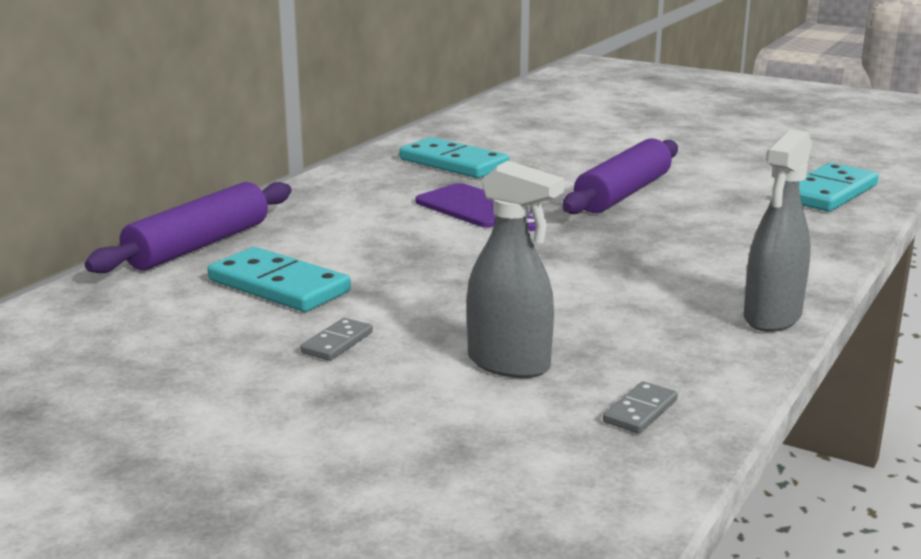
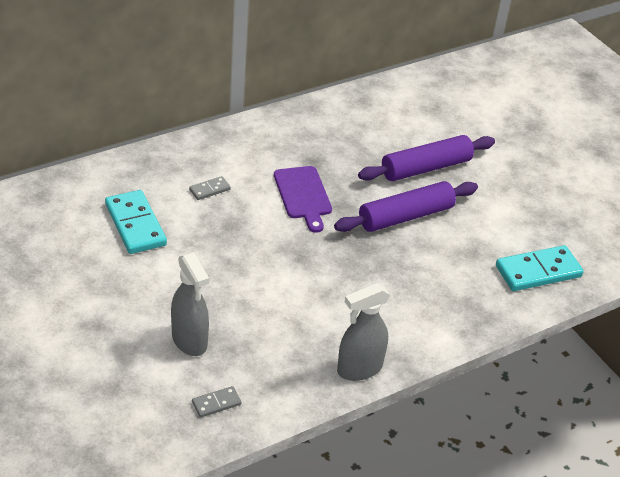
camera: 25 degrees right, 20 degrees up
(199, 245) = (124, 169): purple rolling pin -> purple rolling pin (426, 168)
(337, 343) = (125, 286): grey domino -> grey domino (209, 190)
(454, 163) = (336, 138): turquoise domino -> none

